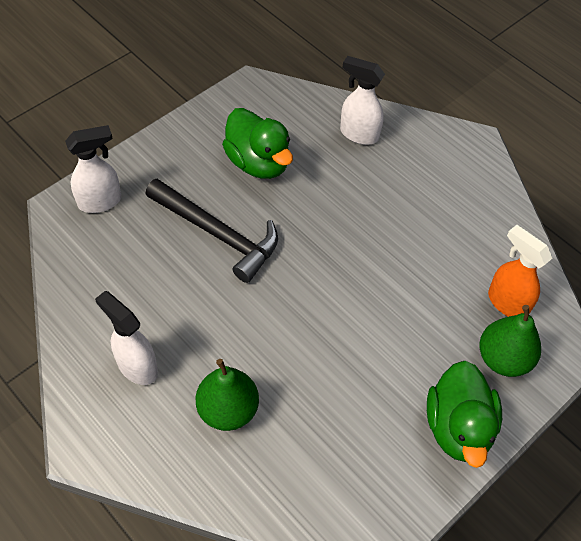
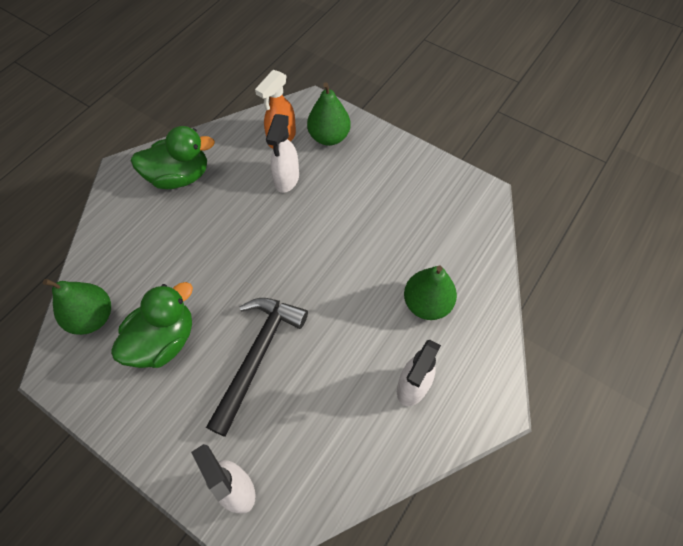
camera: 100 degrees left, 5 degrees up
(298, 113) = (92, 317): none -> green pear
(358, 134) = (118, 259): white spray bottle -> white spray bottle (286, 180)
(458, 427) = (389, 157): green duck -> green duck (179, 176)

